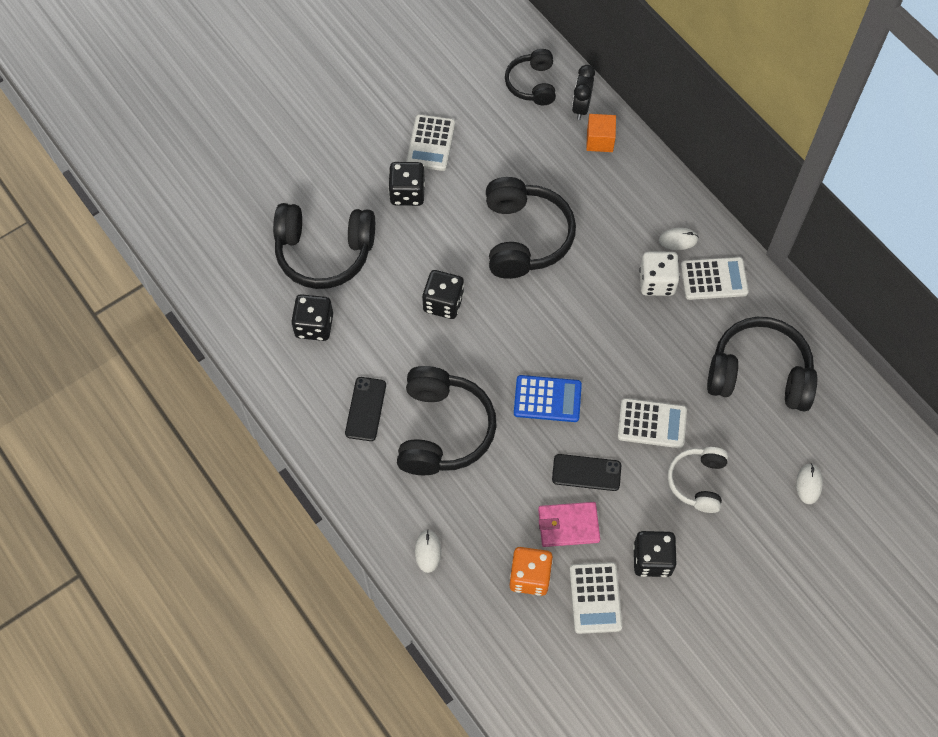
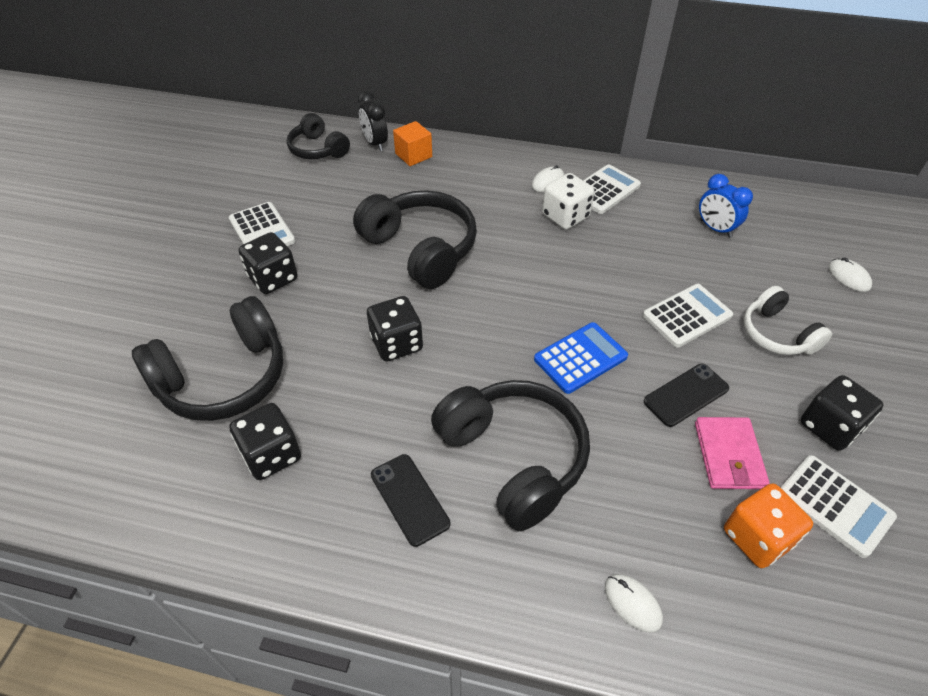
camera: 40 degrees left, 15 degrees down
(568, 525) = (728, 455): pink wallet -> pink wallet turned 45 degrees counterclockwise
(759, 374) = (715, 229): black headphones -> blue clock

